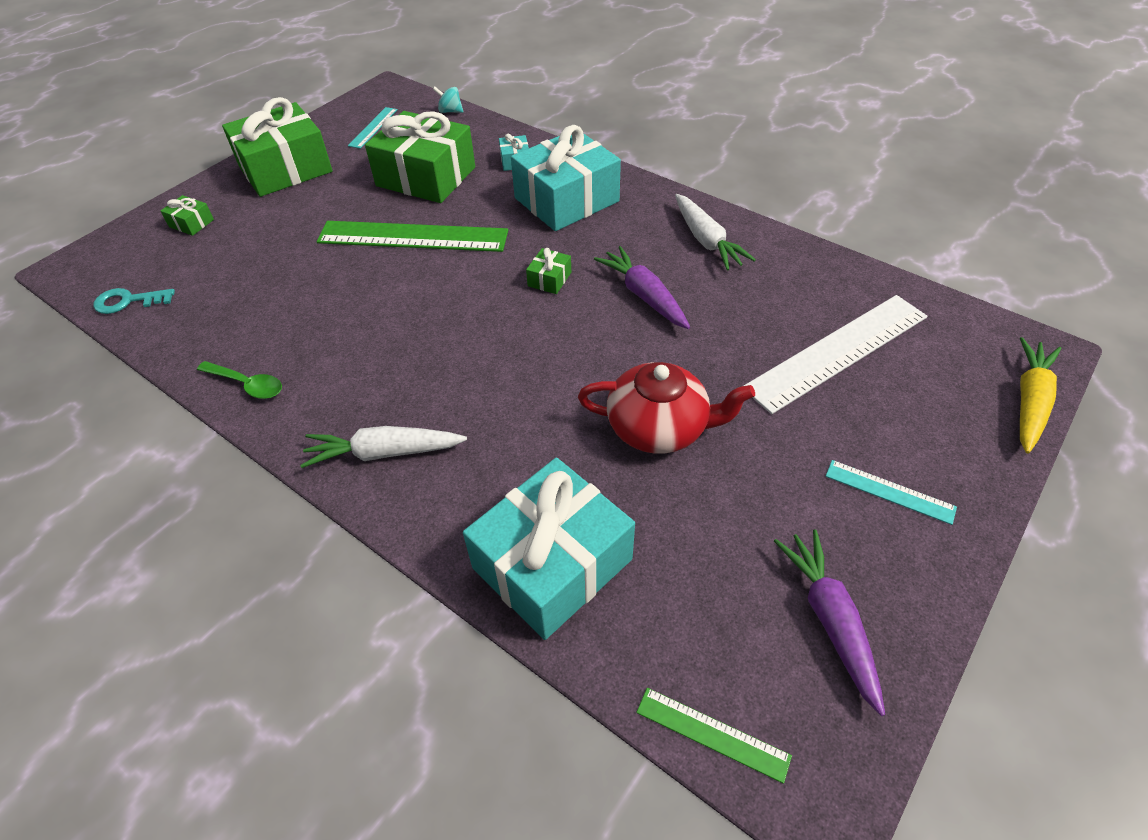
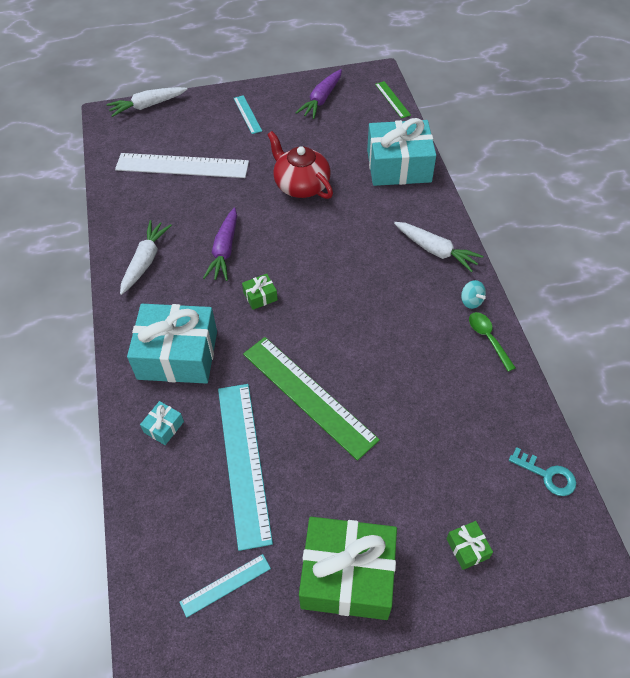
camera: 140 degrees left, 5 degrees up
(426, 177) = (244, 461): green gift -> turquoise ruler
(450, 111) = (139, 553): turquoise spinning top -> turquoise spinning top (471, 301)
(1029, 401) = (147, 106): yellow carrot -> white carrot

